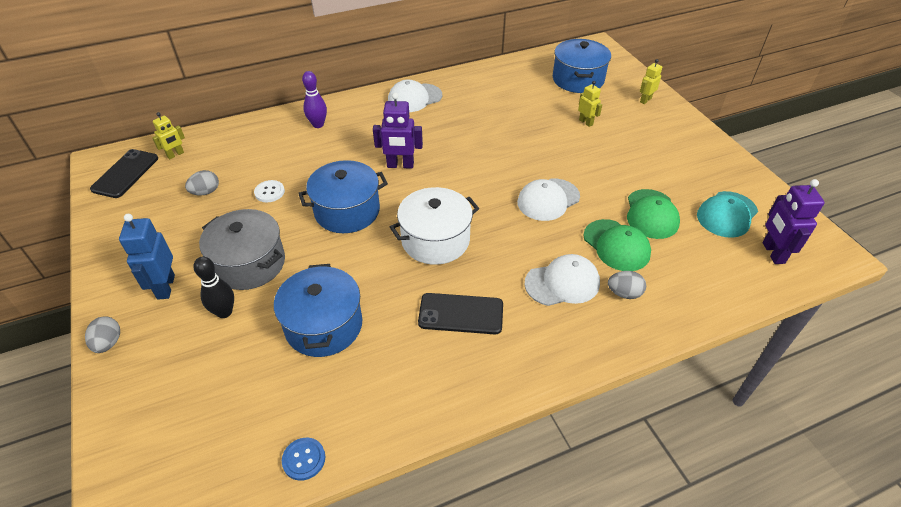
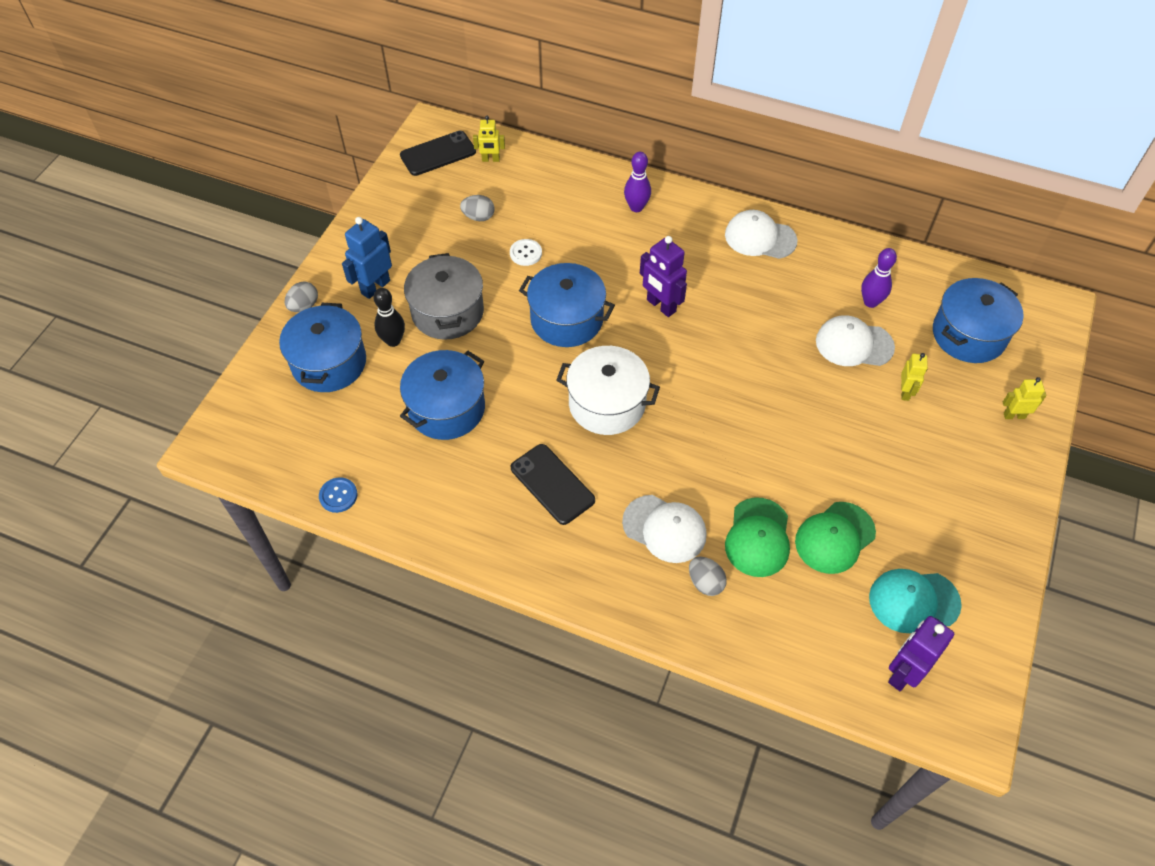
camera: 45 degrees right, 10 degrees up
(181, 367) = (329, 363): none -> blue pot
(513, 93) = (870, 302): none -> purple bowling pin
(548, 200) = (753, 444): white cap -> white cap (854, 344)

